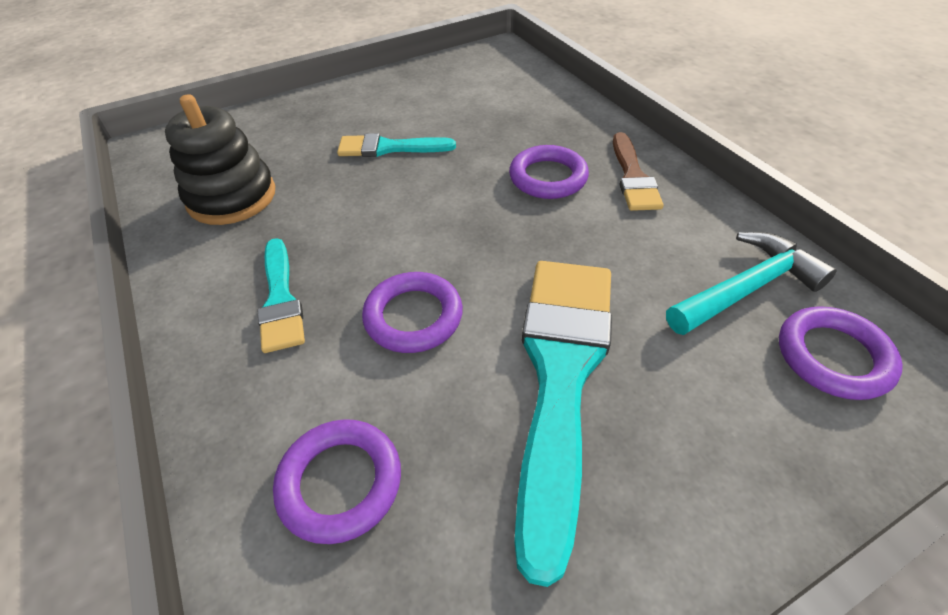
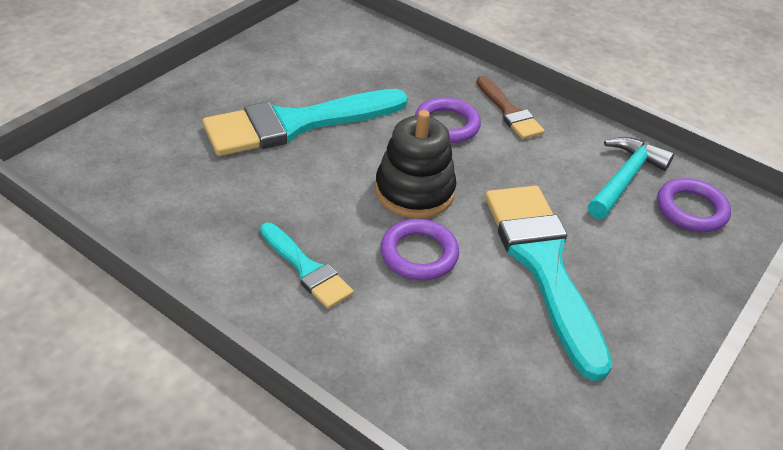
camera: 30 degrees left, 5 degrees down
(232, 197) = (187, 198): black stacking toy -> black stacking toy (414, 191)
(340, 483) = (448, 369): purple ring -> none
(389, 148) = (296, 124): turquoise brush -> turquoise brush, size x1.93

